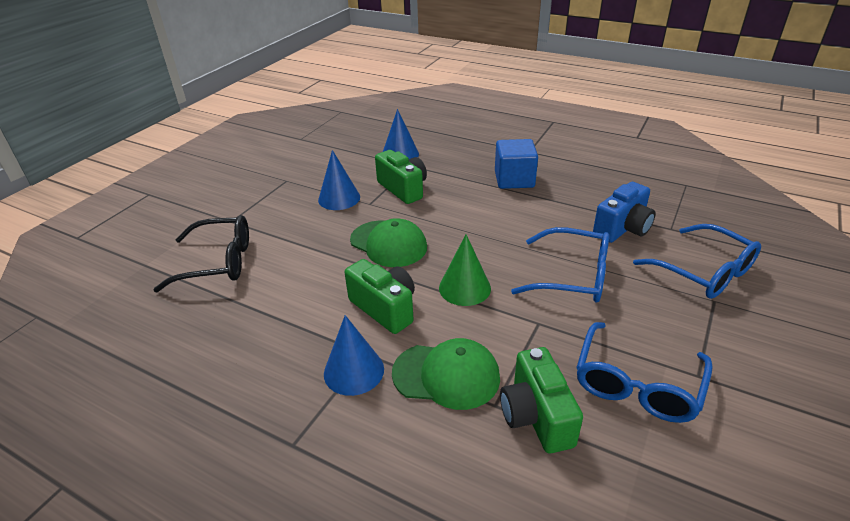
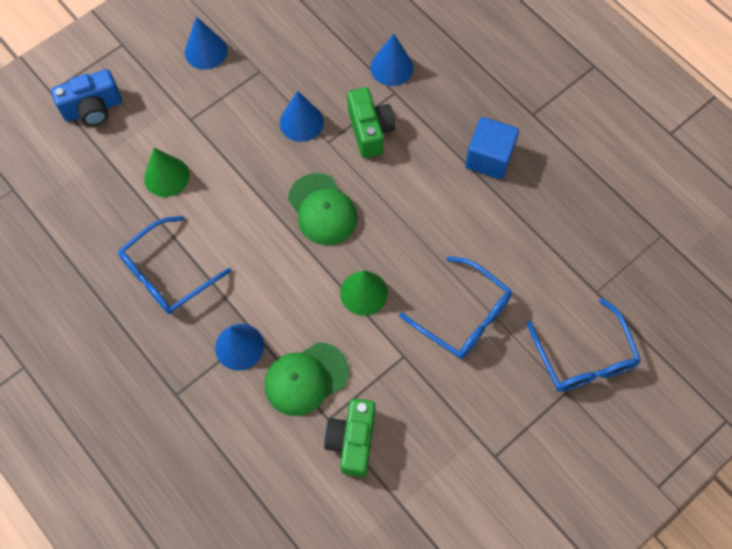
camera: 20 degrees right, 30 degrees up
(218, 262) = (166, 176): black glasses -> green cone
(231, 181) = (206, 51): none -> blue cone
(385, 308) = (287, 290): green camera -> none
(446, 375) = (306, 379): green cap -> green cap turned 120 degrees clockwise
(622, 229) = (550, 274): blue camera -> blue camera (93, 109)
(637, 384) = (443, 445): blue glasses -> blue glasses (167, 274)

